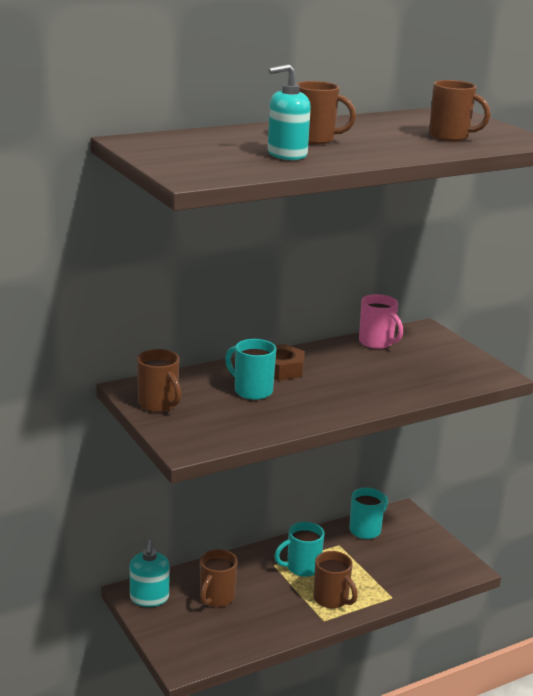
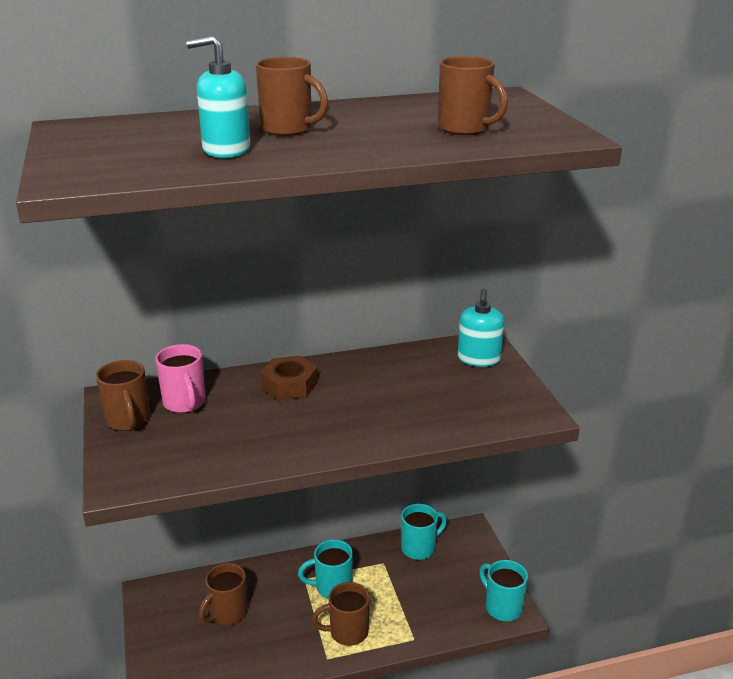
camera: 15 degrees right, 5 degrees up
(149, 598) = (161, 603): turquoise soap dispenser -> turquoise soap dispenser (479, 359)
(252, 391) = (239, 411): turquoise mug -> turquoise mug (502, 607)
(332, 599) = (347, 632): brown mug -> brown mug turned 105 degrees clockwise
(377, 343) = (418, 358): pink mug -> pink mug (185, 403)

